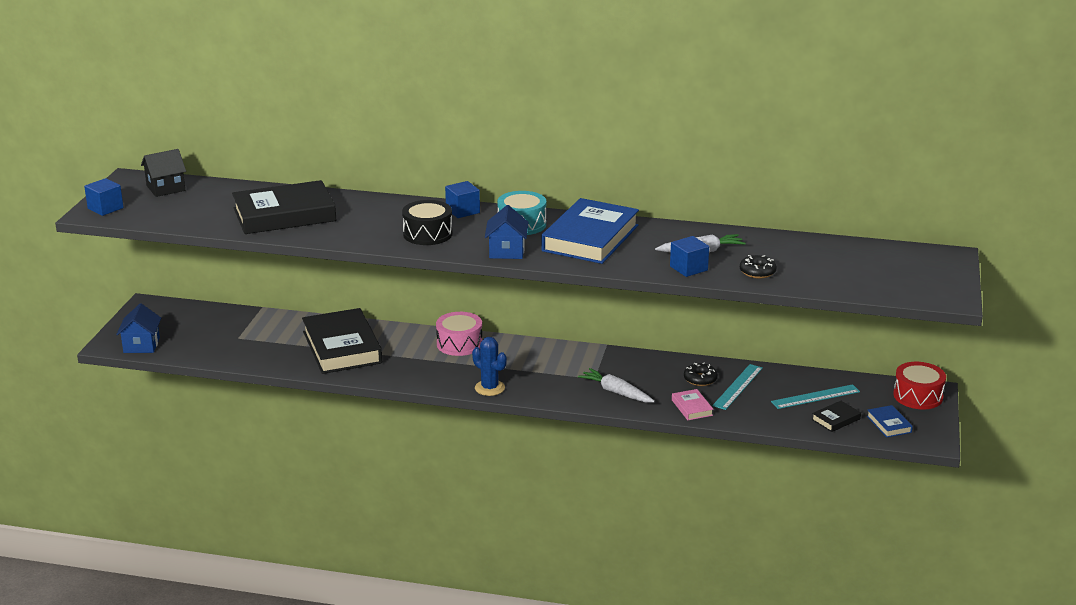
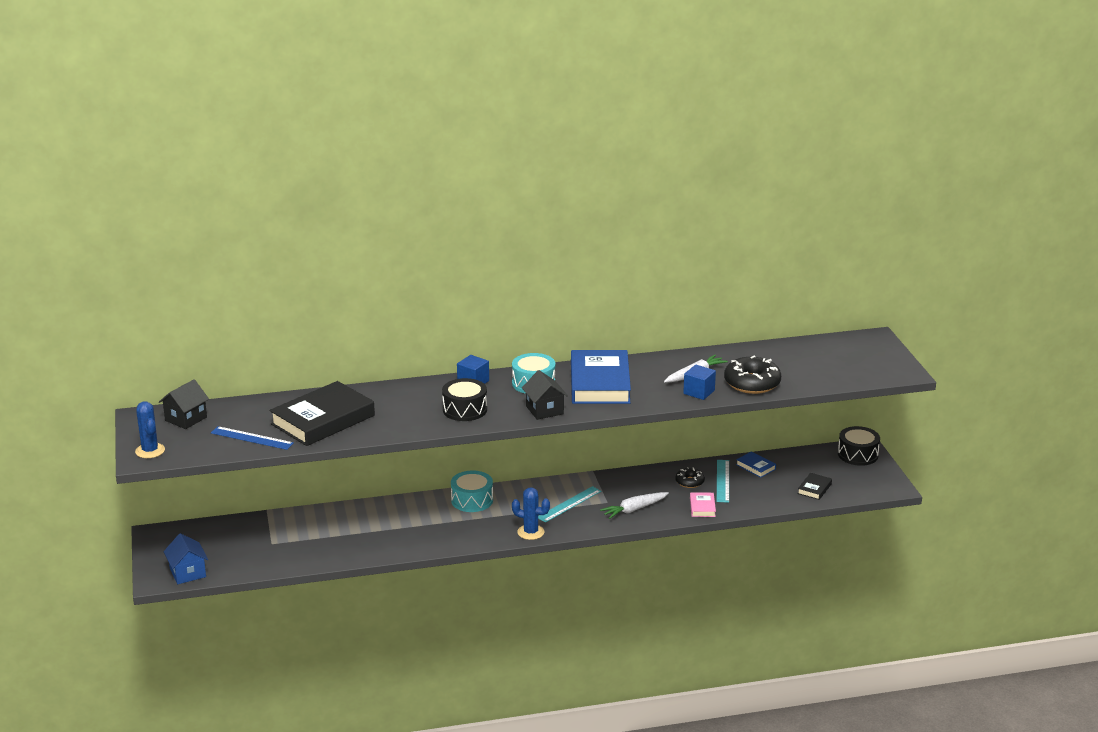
camera: 25 degrees left, 0 degrees up
(105, 208) = (150, 451): blue cube -> blue cactus
(204, 217) = (252, 438): none -> blue ruler
(342, 347) = (373, 529): black book -> none
(459, 344) = (472, 500): pink drum -> turquoise drum
(507, 251) = (544, 410): blue house -> black house
(616, 392) = (634, 509): white carrot -> white carrot turned 45 degrees counterclockwise
(692, 407) = (702, 507): pink book -> pink book turned 45 degrees clockwise
(757, 272) = (752, 383): black donut -> black donut, size x1.84
(815, 397) = (786, 474): turquoise ruler -> turquoise ruler (569, 504)
(889, 424) = (854, 483): blue book -> blue book (755, 467)
(918, 396) = (857, 455): red drum -> black drum

